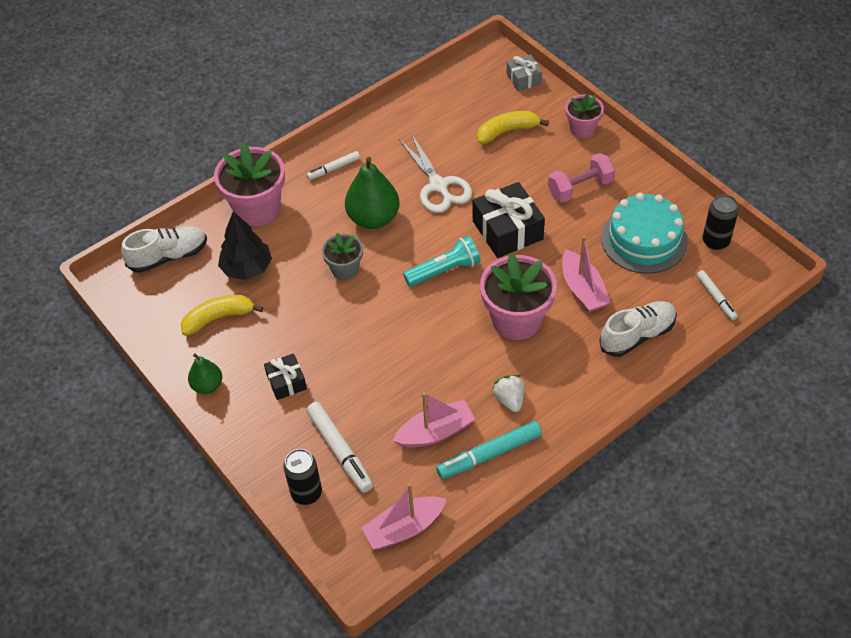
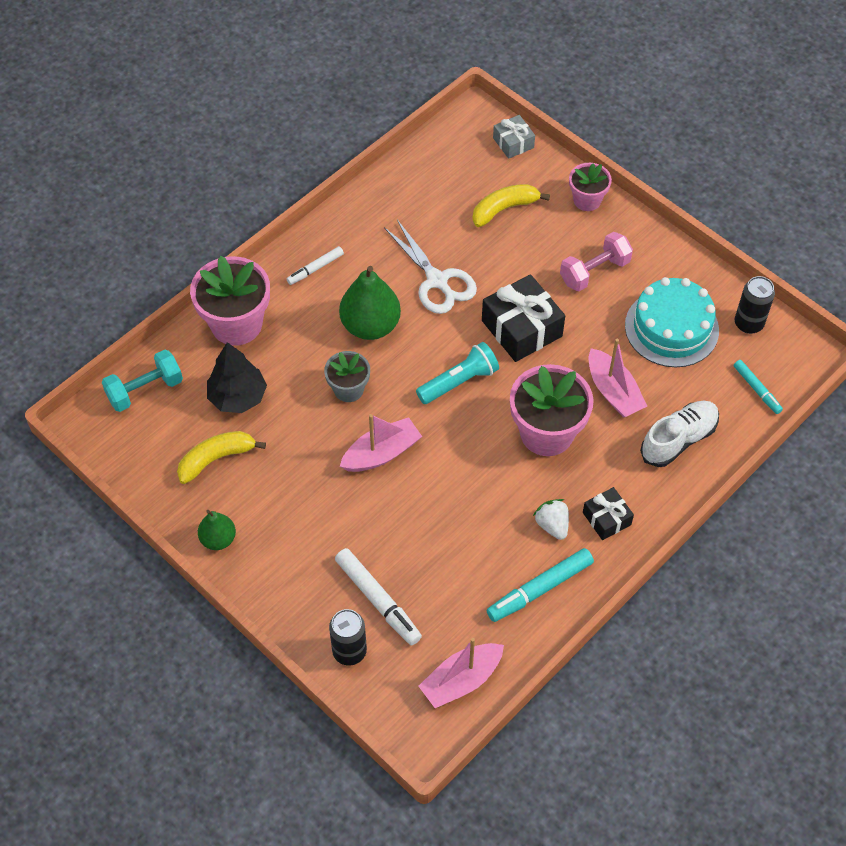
camera: 10 degrees left, 5 degrees up
(168, 256) = (145, 390): white shoe -> turquoise dumbbell
(286, 382) = (305, 527): black gift -> black gift (606, 518)
(435, 432) = (478, 569): pink boat -> pink boat (381, 453)
(716, 298) = (756, 389): white marker -> turquoise marker

